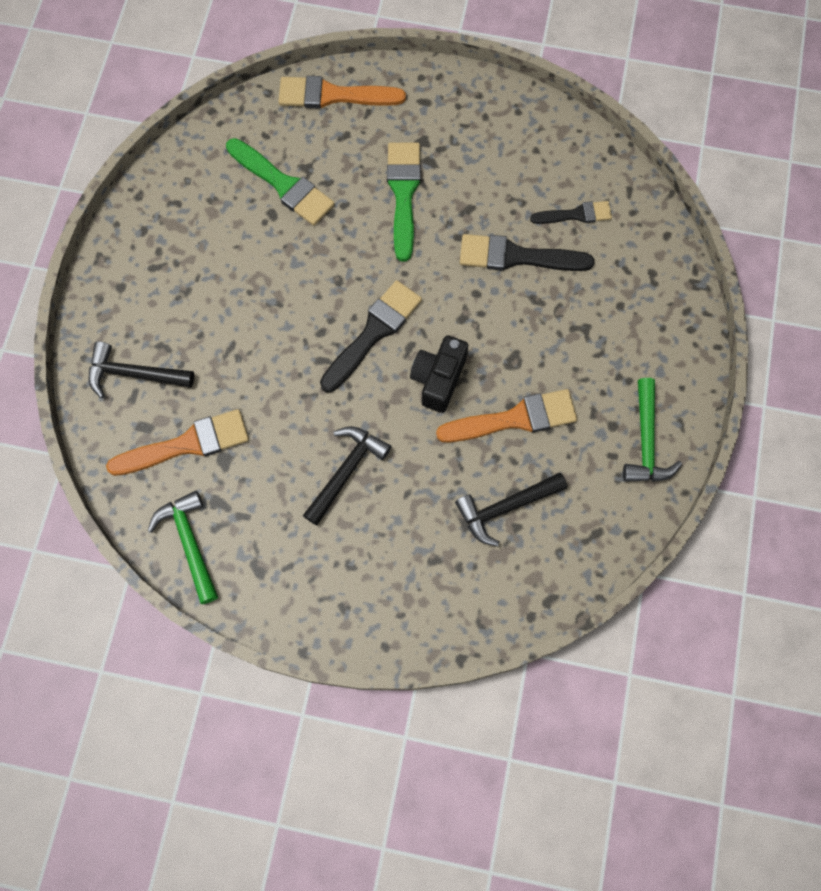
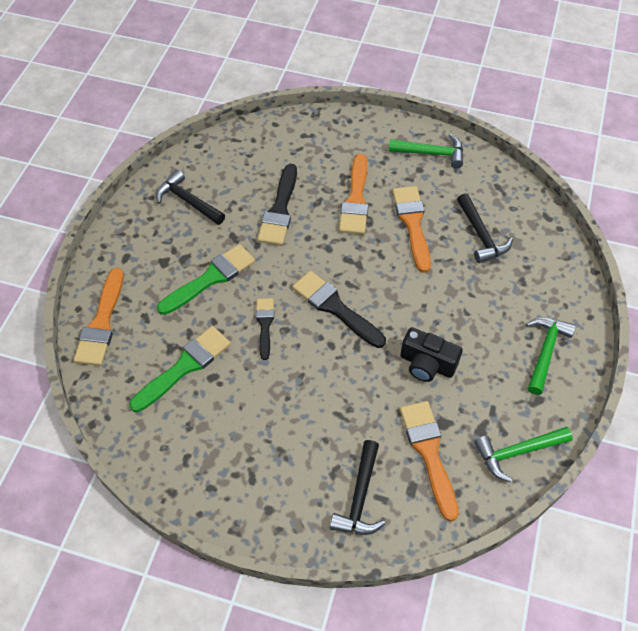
camera: 85 degrees left, 15 degrees down
(327, 584) = (545, 351): none -> green hammer
(346, 471) = (453, 333): black hammer -> black hammer (188, 201)
(403, 194) = (211, 278): green brush -> green brush turned 135 degrees clockwise
(438, 379) = (378, 267): black camera -> black camera (427, 364)
(546, 346) = (355, 200): none -> orange brush
(576, 214) = (249, 172): black brush -> black brush (265, 325)

